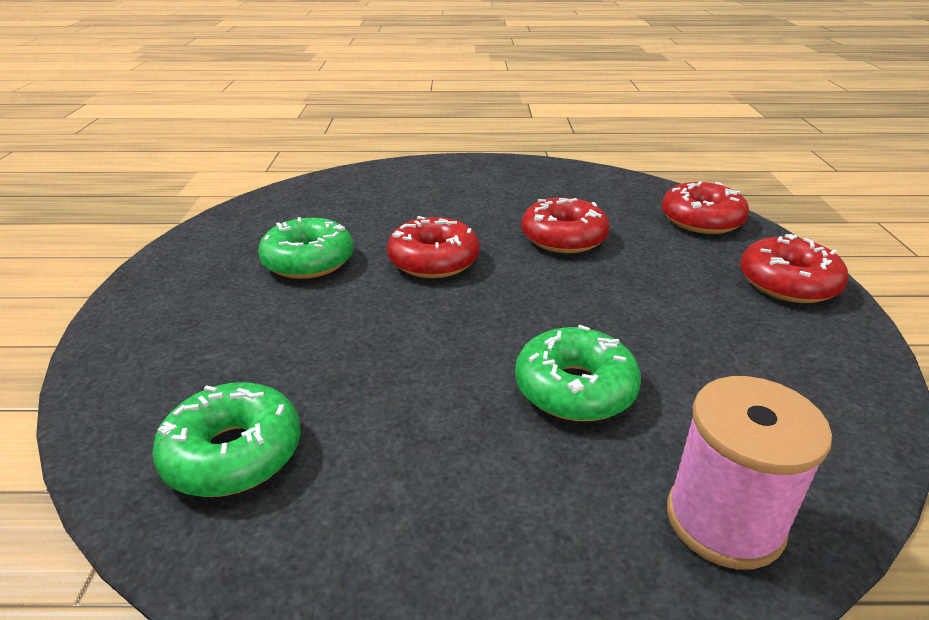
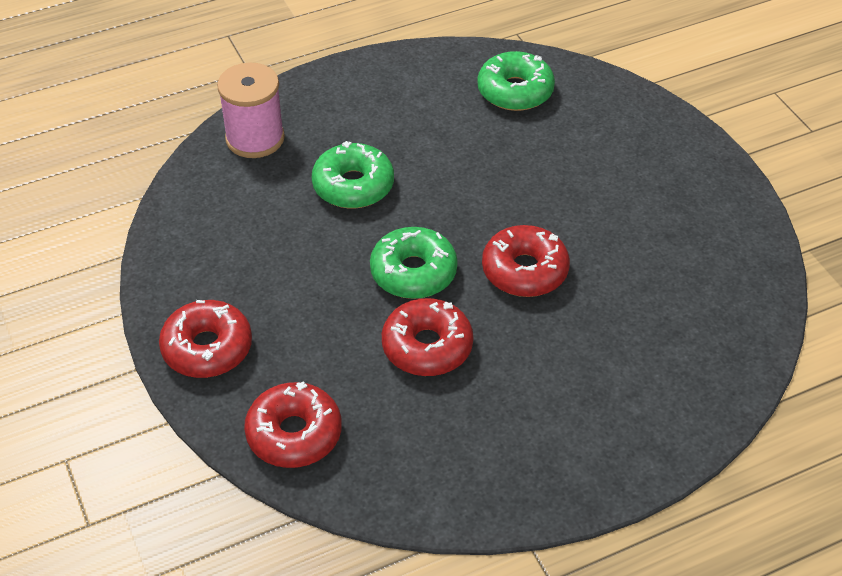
camera: 155 degrees right, 15 degrees up
(308, 261) = (627, 233): green donut -> green donut (413, 272)

